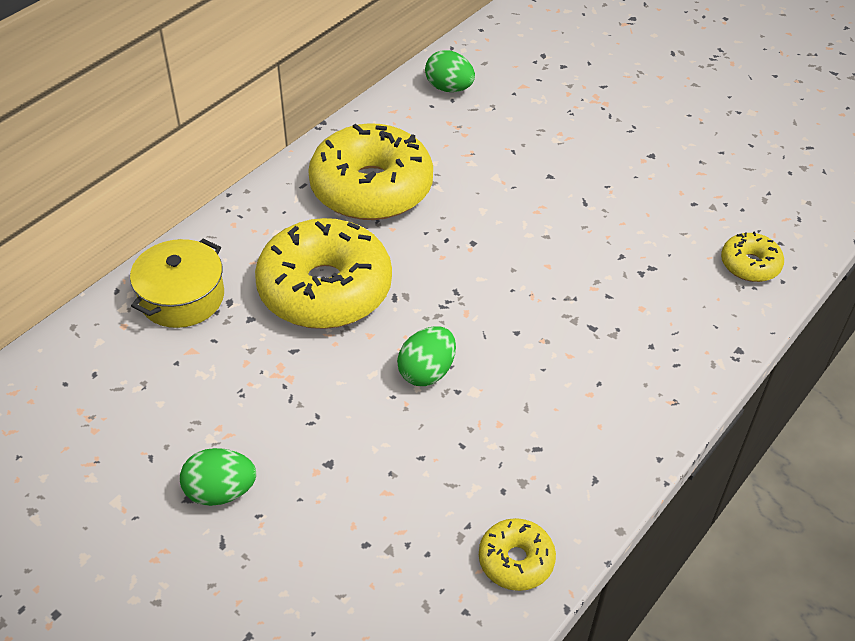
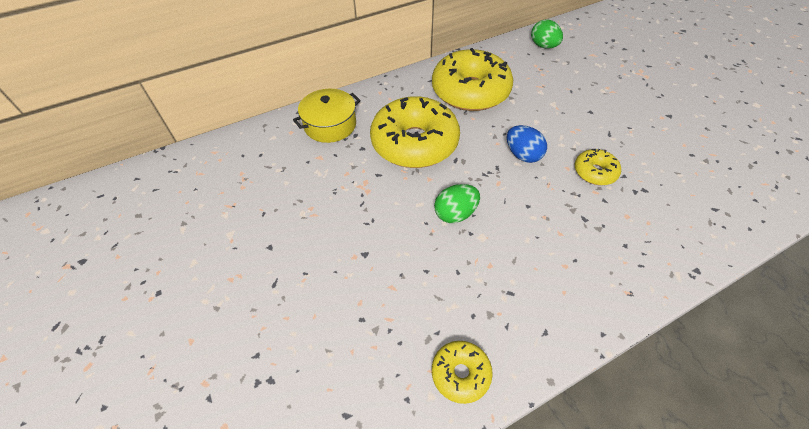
camera: 25 degrees right, 5 degrees up
(221, 492) = (290, 249): green egg -> none
(483, 264) = (522, 155): none -> blue egg
(750, 265) = (725, 209): yellow donut -> yellow donut (595, 172)

